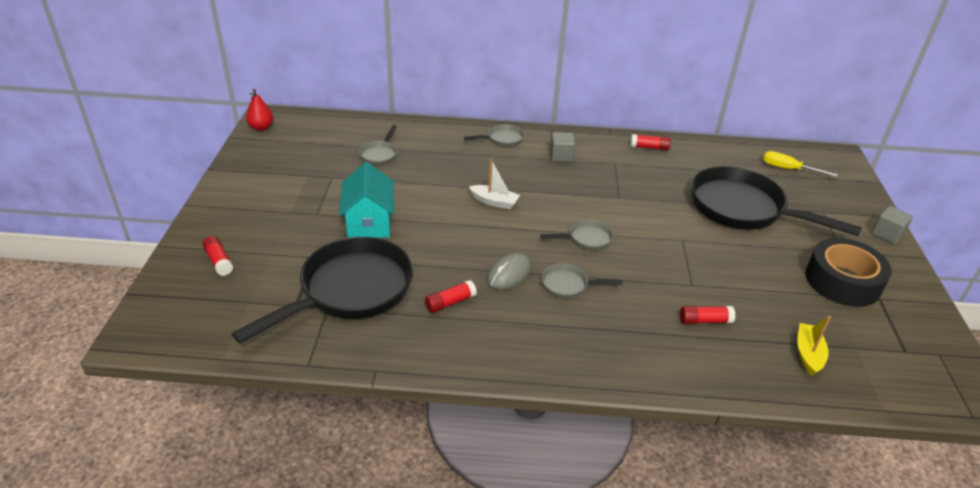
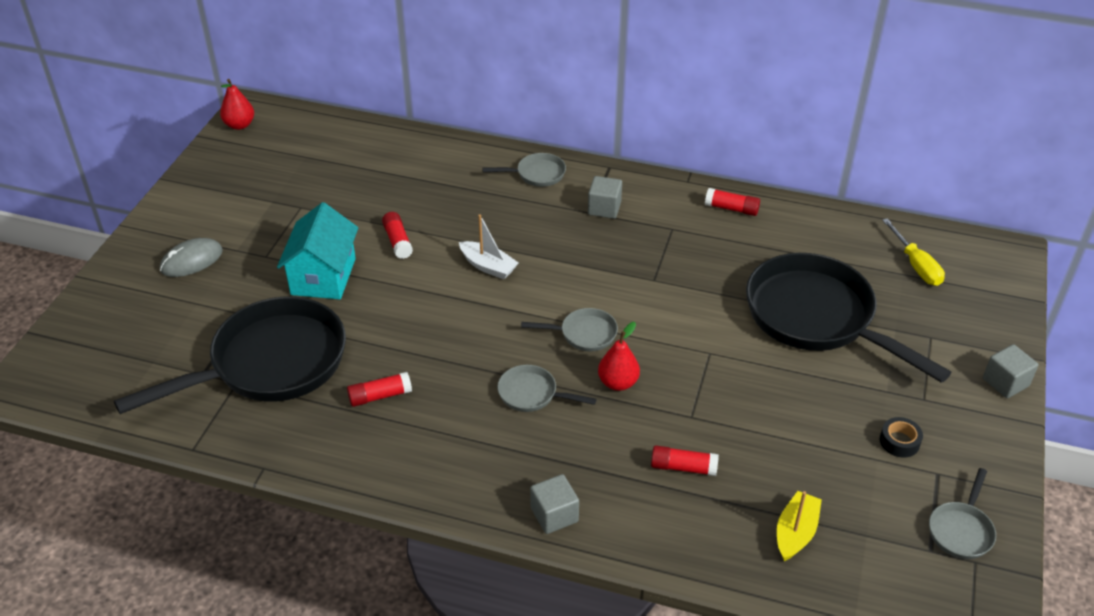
camera: 15 degrees right, 5 degrees up
(219, 261) = (136, 305): red glue stick -> red glue stick (397, 241)
(380, 154) = (371, 180): grey pan -> grey pan (961, 530)
(509, 273) = (466, 368): grey mouse -> grey mouse (191, 260)
(627, 370) = (554, 515): none -> grey cube
(628, 269) = (618, 383): none -> red pear
(788, 169) = (916, 265): yellow screwdriver -> yellow screwdriver turned 150 degrees counterclockwise
(842, 281) = (899, 441): black tape -> black tape, size x0.41

